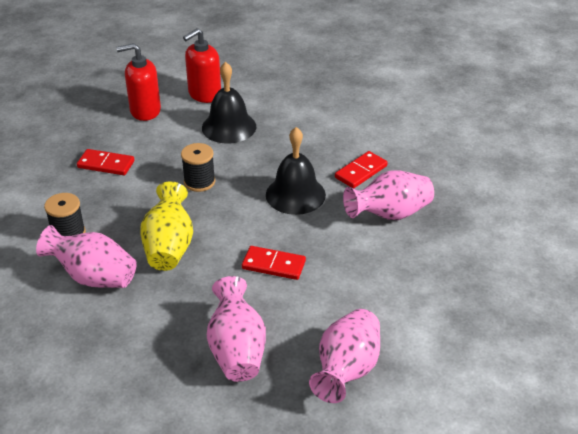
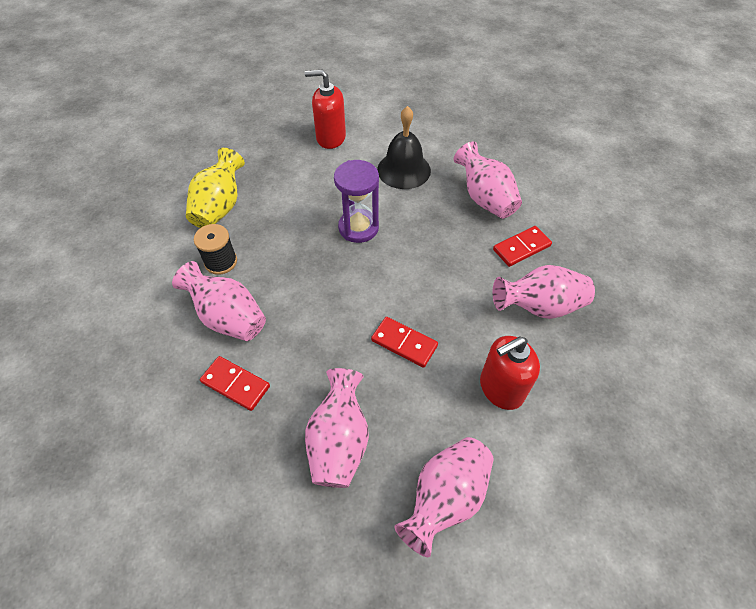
camera: 15 degrees right, 15 degrees up
(106, 164) = (278, 190): red domino -> red domino (235, 384)
(169, 247) = (309, 298): yellow vase -> yellow vase (220, 207)
(199, 182) = (358, 228): black spool -> purple hourglass
(204, 94) = (390, 129): red soap dispenser -> red soap dispenser (501, 388)
(295, 194) = (448, 262): black bell -> none
(315, 138) = (485, 198): none -> pink vase

